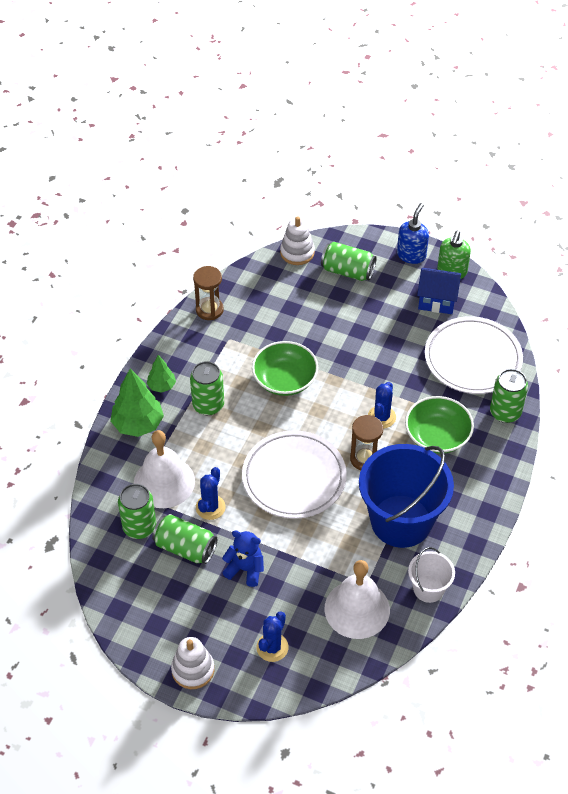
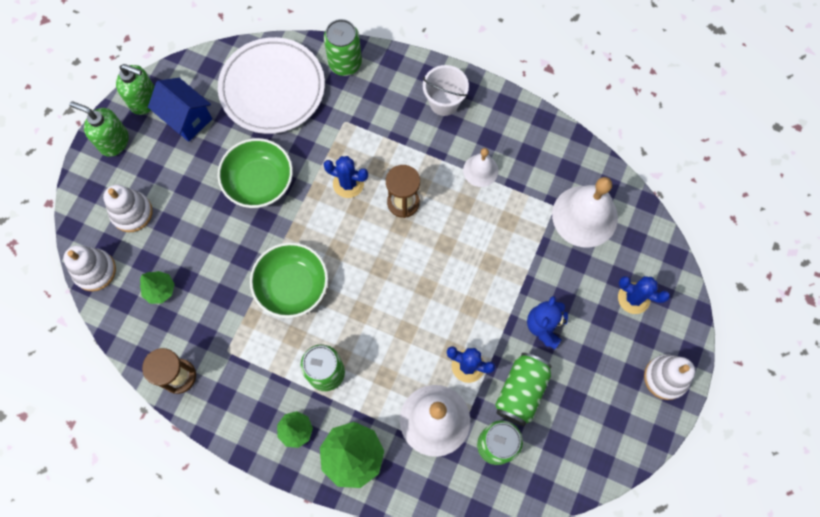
camera: 90 degrees left, 20 degrees up
(281, 293) = (160, 290): none -> green tree
(294, 478) = (428, 276): white plate -> none
(347, 271) = (132, 213): green can -> white stacking toy
(401, 521) = (480, 170): blue bucket -> white bell
(411, 255) = (114, 142): blue soap dispenser -> green soap dispenser
(428, 589) = (558, 149): white bucket -> white bucket (444, 102)
(437, 301) = (187, 119): blue house -> blue house turned 60 degrees counterclockwise
(437, 436) = (374, 130): green bowl -> green bowl (259, 181)

